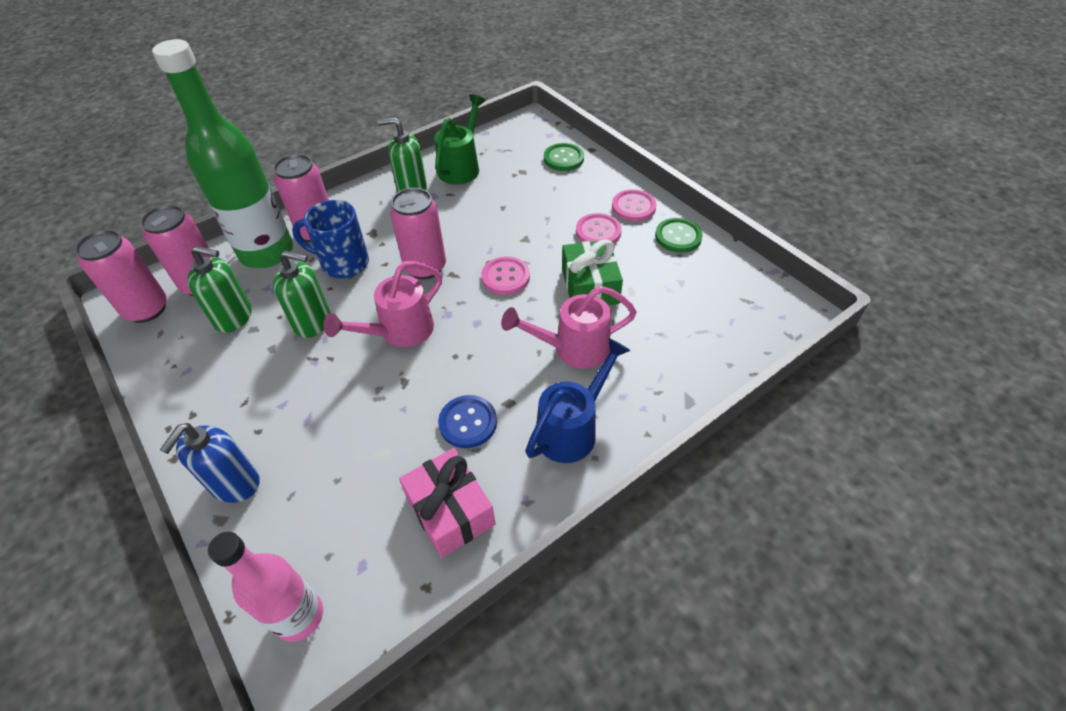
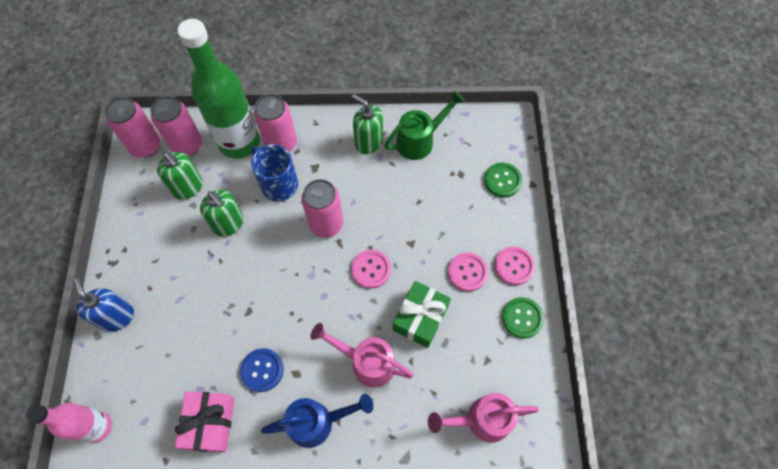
camera: 35 degrees right, 15 degrees up
(235, 484) = (117, 317): blue soap dispenser -> blue soap dispenser turned 90 degrees clockwise
(400, 331) = (273, 269): pink watering can -> pink watering can (482, 420)

